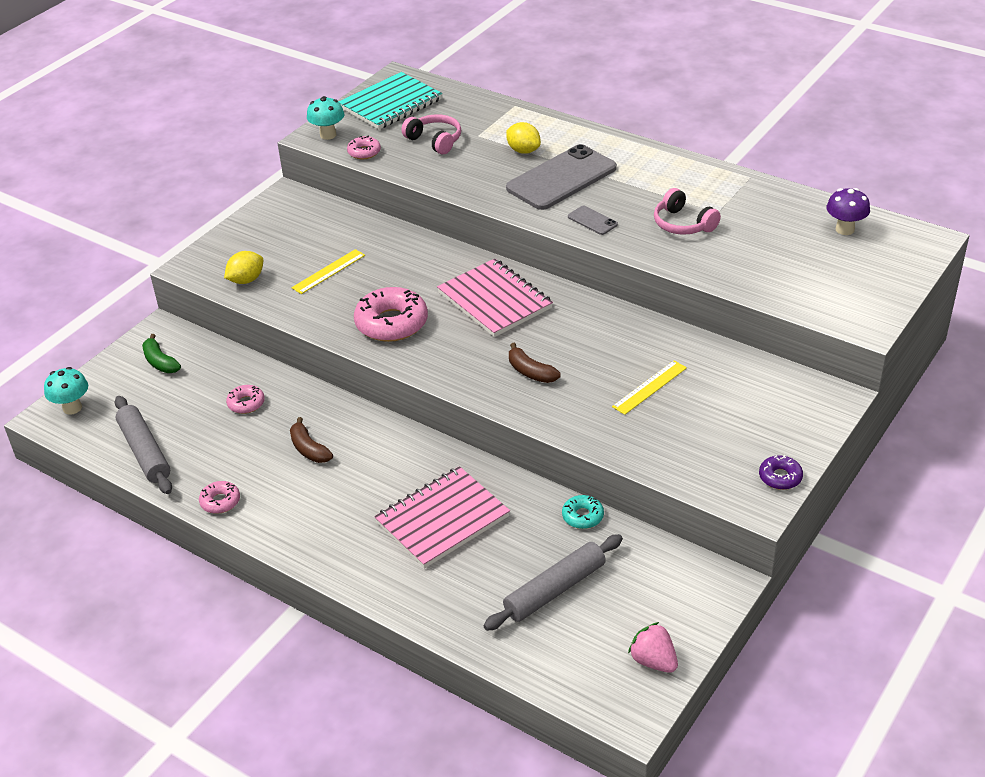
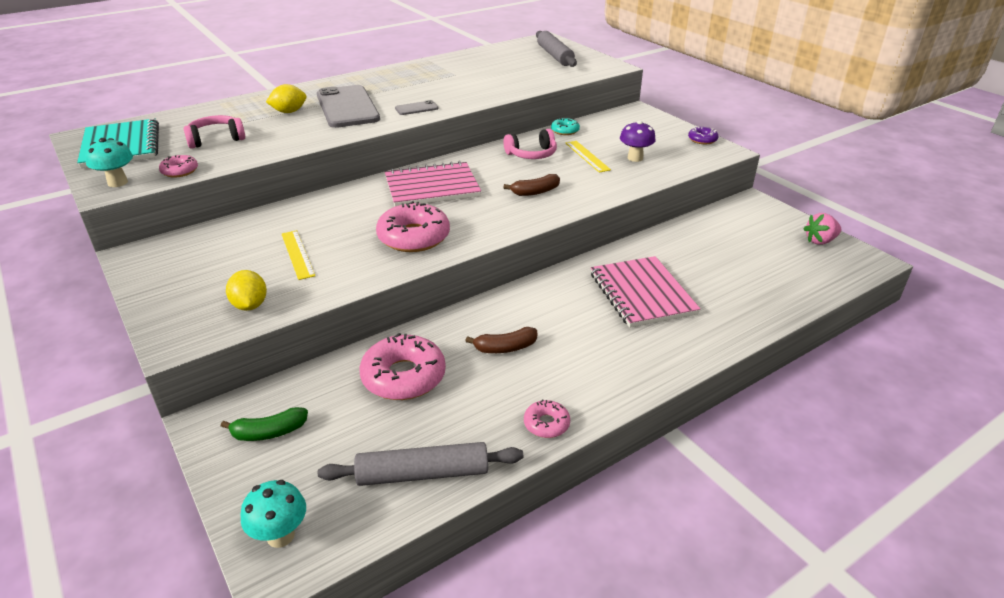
camera: 70 degrees left, 5 degrees down
(246, 403) = (403, 376): pink donut -> pink donut, size x1.96
(555, 590) = (741, 262): grey rolling pin -> grey rolling pin (555, 56)
(582, 516) = (668, 234): turquoise donut -> turquoise donut (565, 131)
(683, 224) = (456, 85): pink headphones -> pink headphones (532, 154)
(845, 229) = (514, 52): purple mushroom -> purple mushroom (635, 158)

